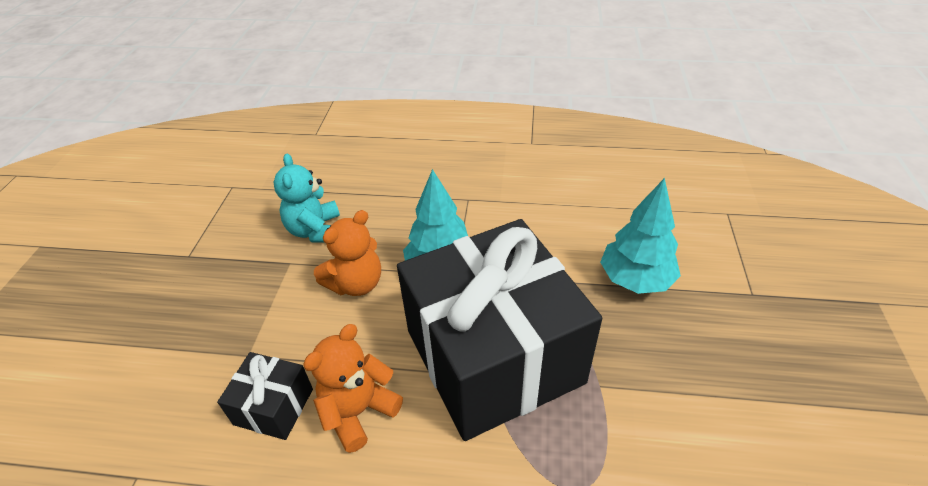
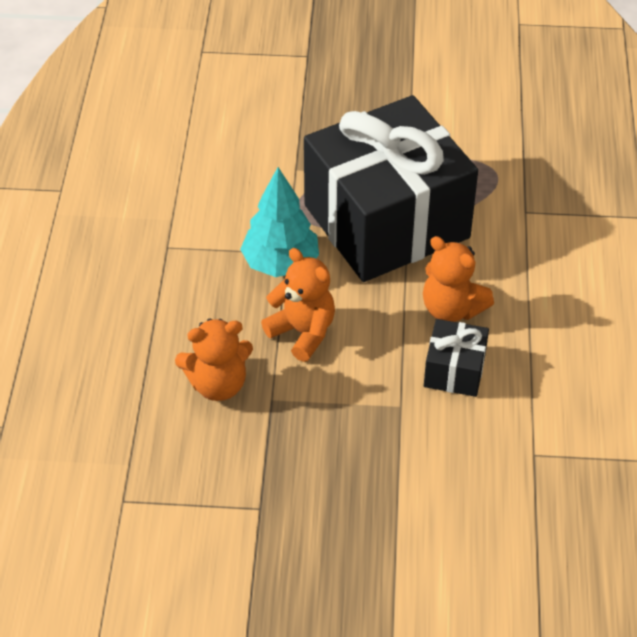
camera: 95 degrees left, 5 degrees up
(315, 231) = (218, 384): turquoise teddy bear -> orange teddy bear
(635, 280) = (292, 124): turquoise tree -> none

